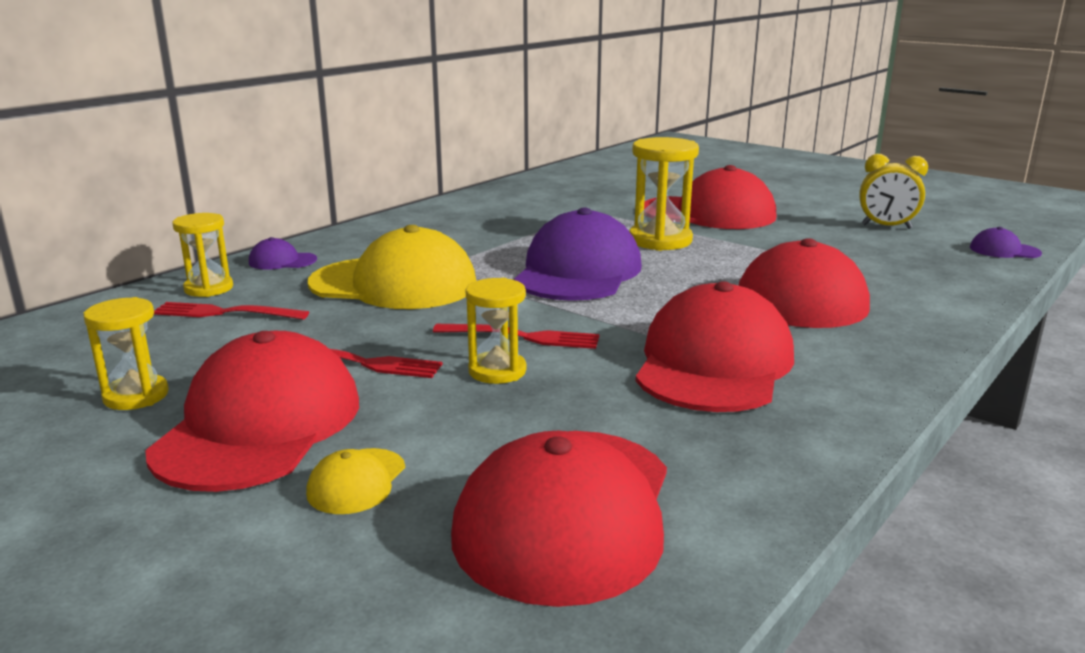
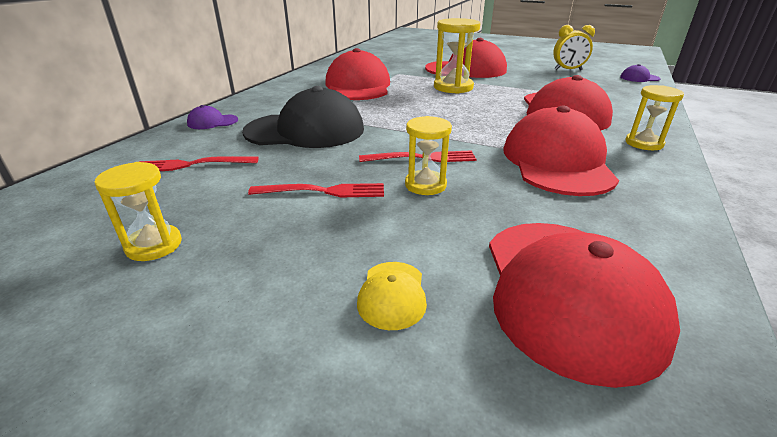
camera: 15 degrees left, 10 degrees up
(209, 288) = (167, 147): yellow hourglass -> yellow hourglass (644, 143)
(259, 425) = (278, 256): red cap -> red cap (358, 86)
(394, 284) = (305, 130): yellow cap -> black cap
(578, 272) = (421, 111): purple cap -> none

